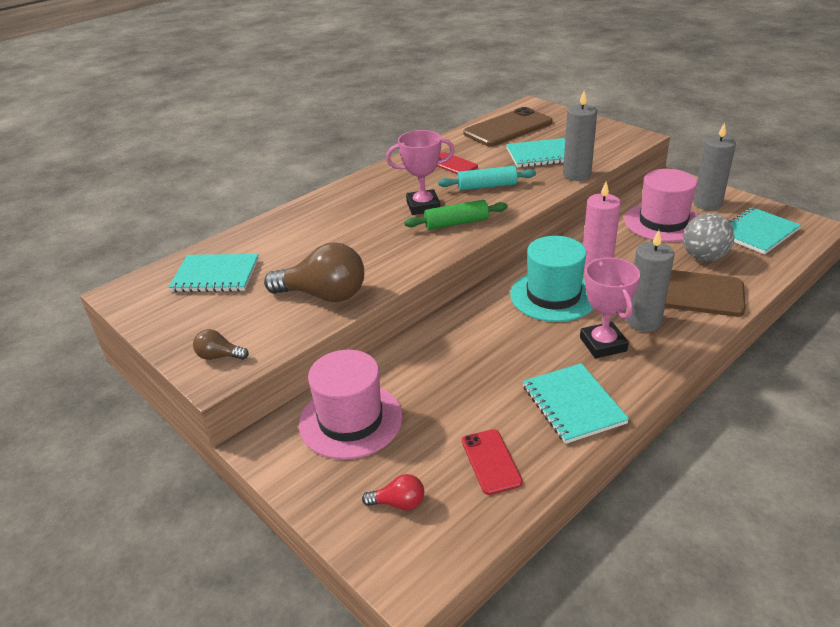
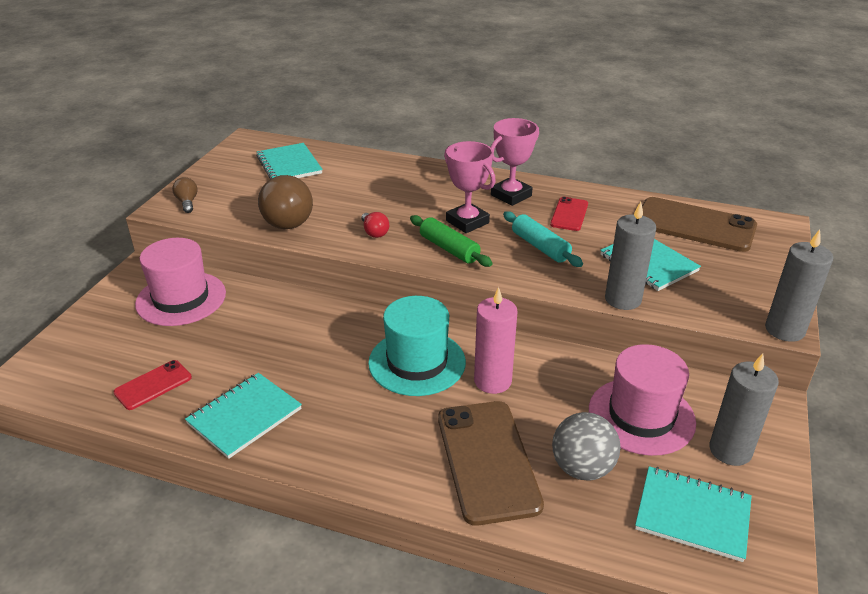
camera: 60 degrees right, 0 degrees up
(399, 503) = (95, 350): red light bulb -> red light bulb (374, 232)
(603, 344) = (349, 416): pink trophy -> pink trophy (511, 195)
(643, 321) = (407, 439): grey candle -> grey candle (784, 330)

